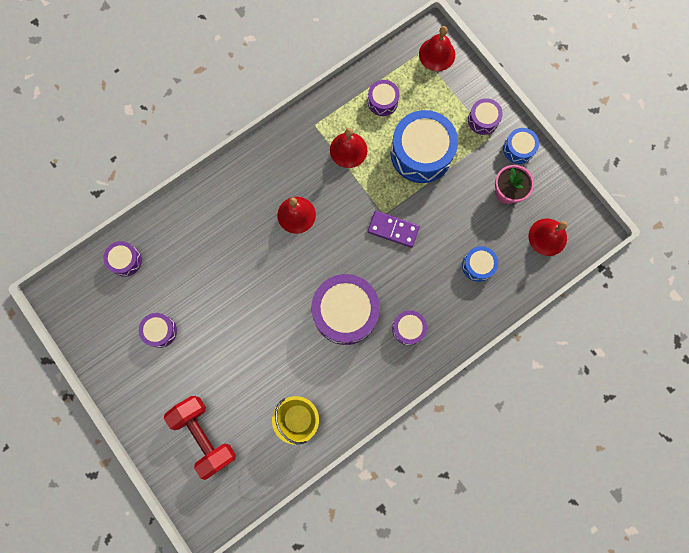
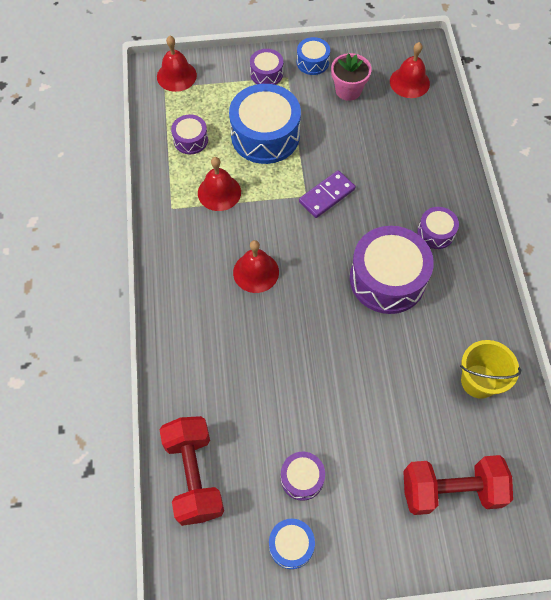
camera: 60 degrees left, 15 degrees down
(125, 260) = (194, 475): purple drum -> red dumbbell
(478, 265) = (405, 146): blue drum -> blue drum (291, 545)

